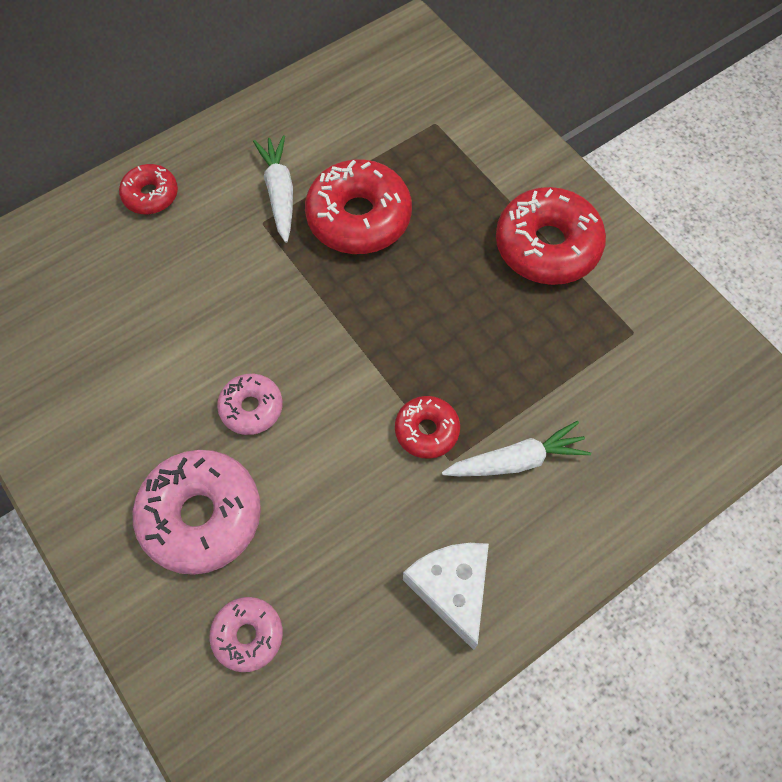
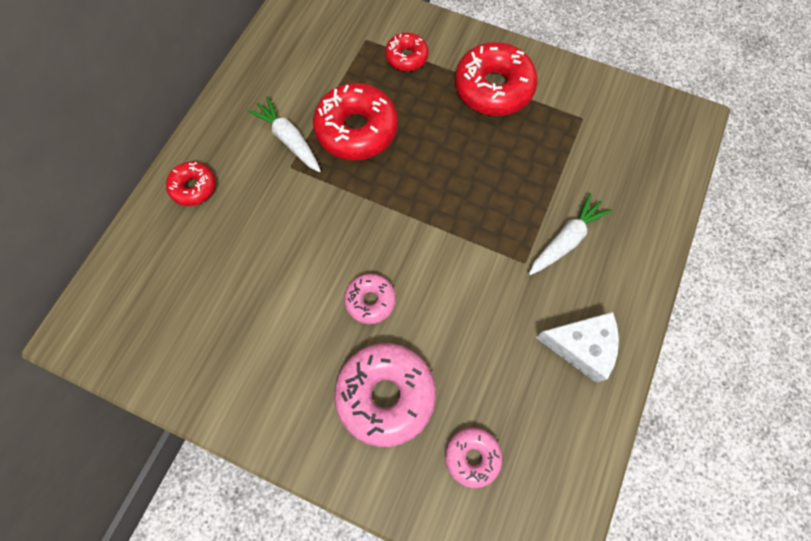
camera: 30 degrees left, 5 degrees up
(427, 430) = (497, 251): red donut -> red donut (406, 57)
(452, 589) = (581, 346): white cheese -> white cheese turned 150 degrees clockwise

